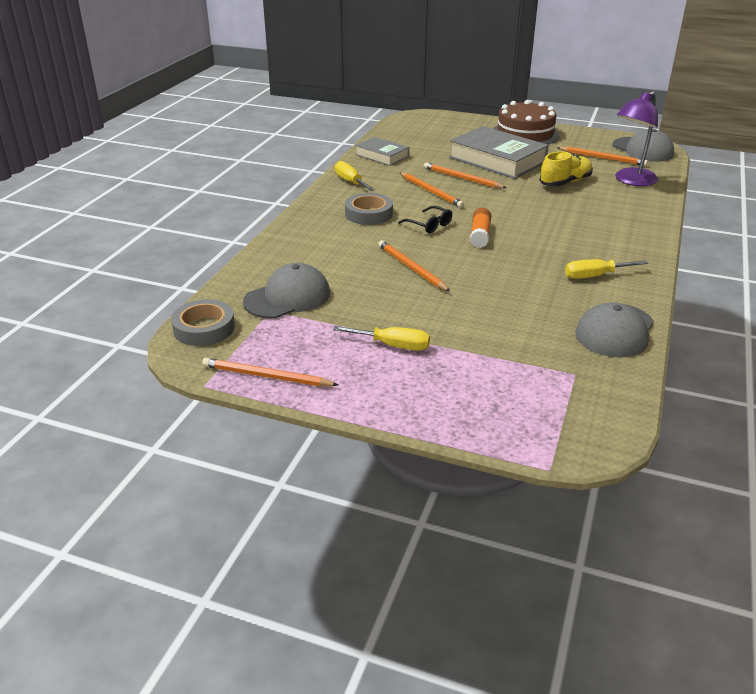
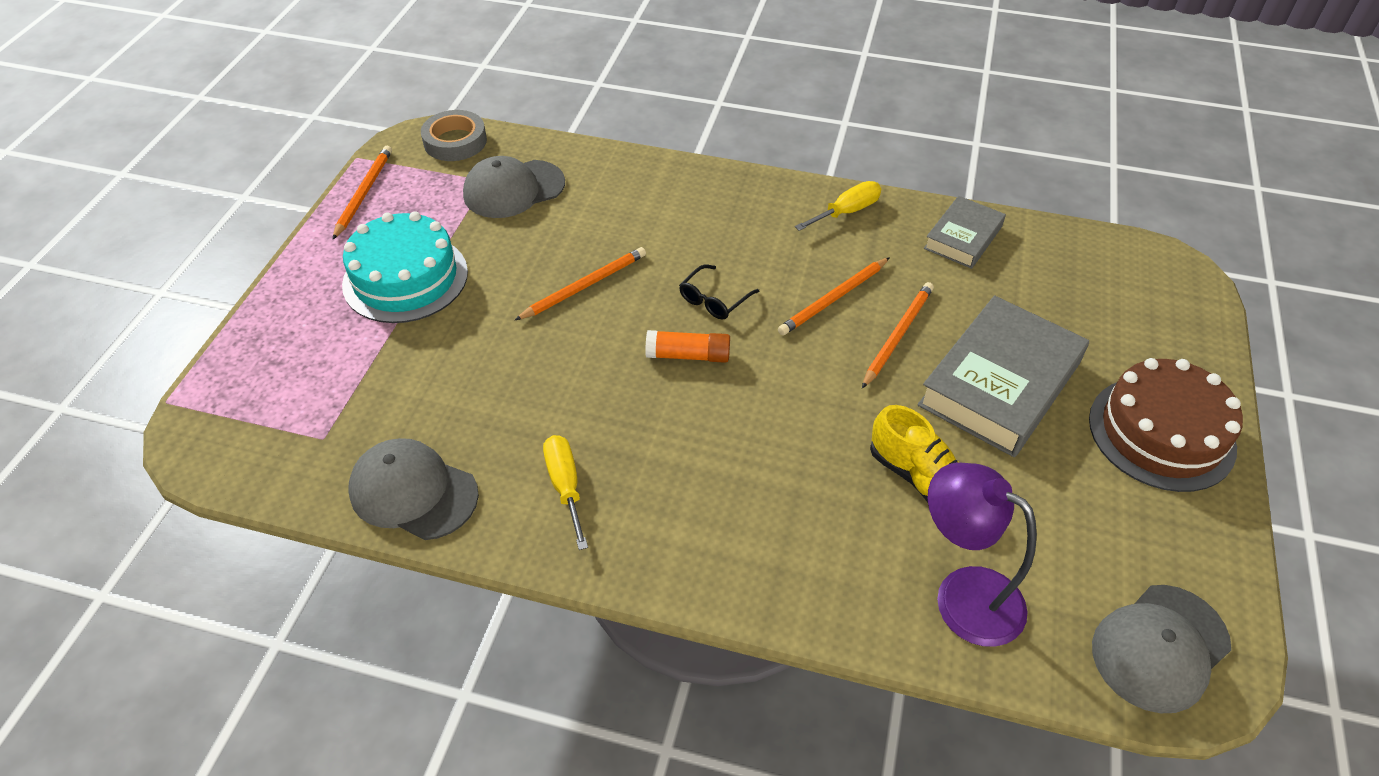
camera: 85 degrees right, 15 degrees up
(287, 297) = (513, 189): grey cap -> grey cap turned 105 degrees clockwise
(368, 214) = (741, 237): grey tape -> none
(393, 345) = (405, 278): yellow screwdriver -> turquoise cake
(602, 158) = (1074, 558): orange pencil -> none

